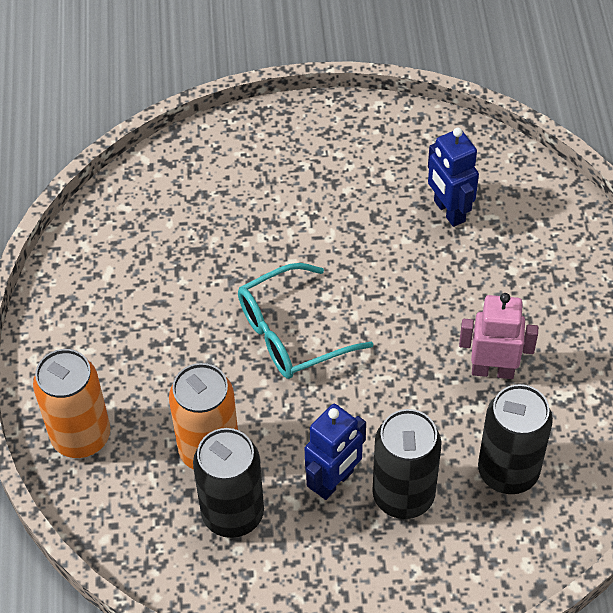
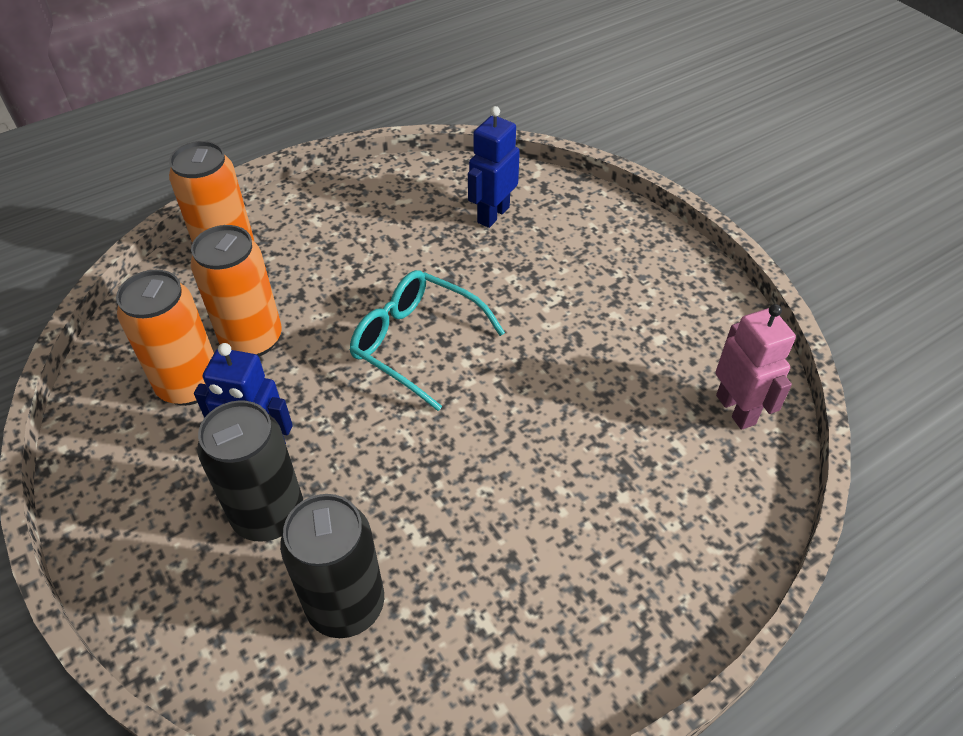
camera: 60 degrees right, 5 degrees down
(233, 514) = (189, 385): black can -> orange can
(448, 211) = (655, 405): blue robot -> blue robot (493, 214)
(492, 370) = (475, 532): pink robot -> pink robot (736, 409)

